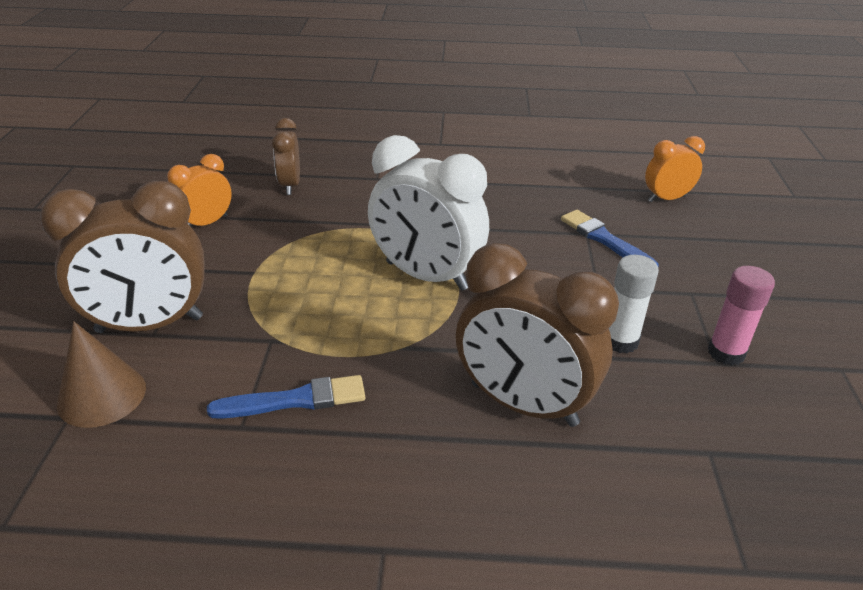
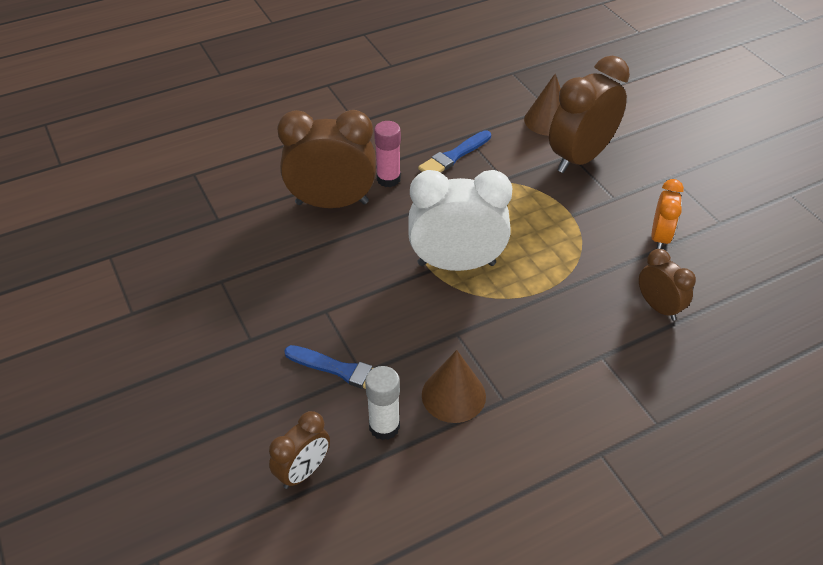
camera: 150 degrees right, 10 degrees up
(517, 196) = (453, 395): none -> brown cone
(620, 341) = (291, 269): white glue stick -> white glue stick (384, 426)
(666, 198) = (303, 471): orange clock -> brown clock
(726, 353) = (215, 291): pink glue stick -> pink glue stick (388, 179)

